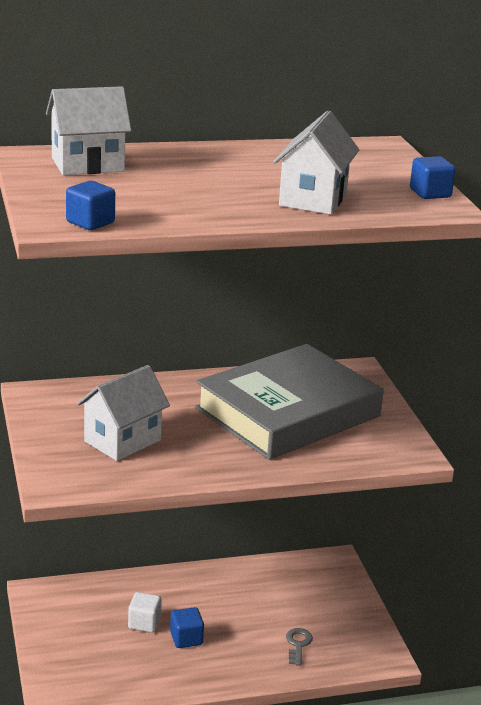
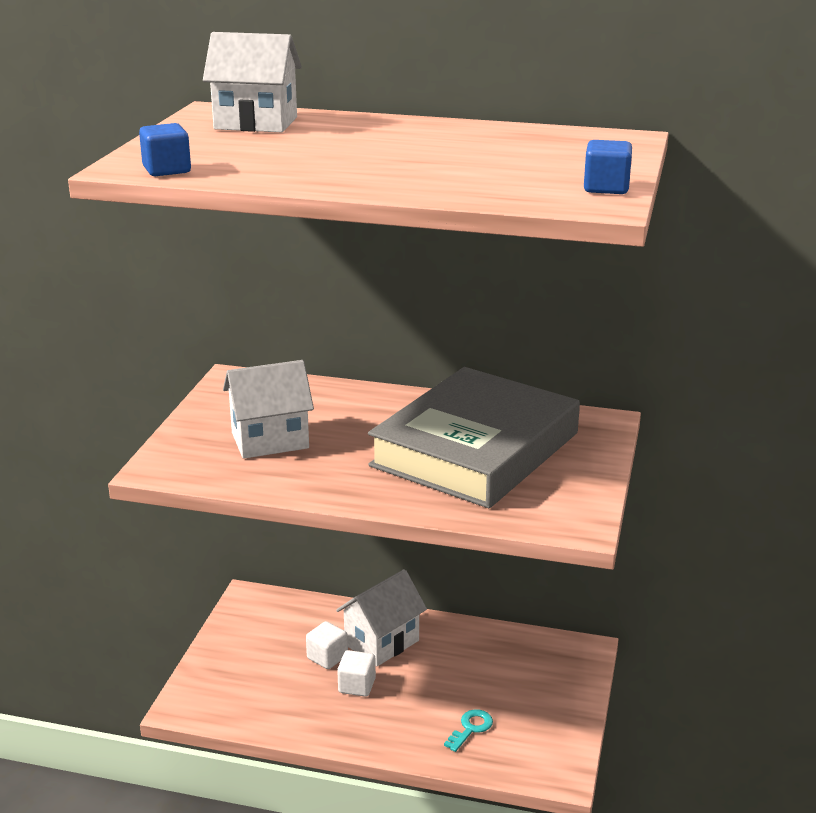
camera: 30 degrees right, 0 degrees up
(186, 638) = (357, 686): blue cube -> white cube
(287, 412) = (475, 449): grey book -> grey book turned 45 degrees counterclockwise
(298, 644) = (471, 728): grey key -> turquoise key
(313, 199) = (448, 177): white house -> white house (382, 642)

